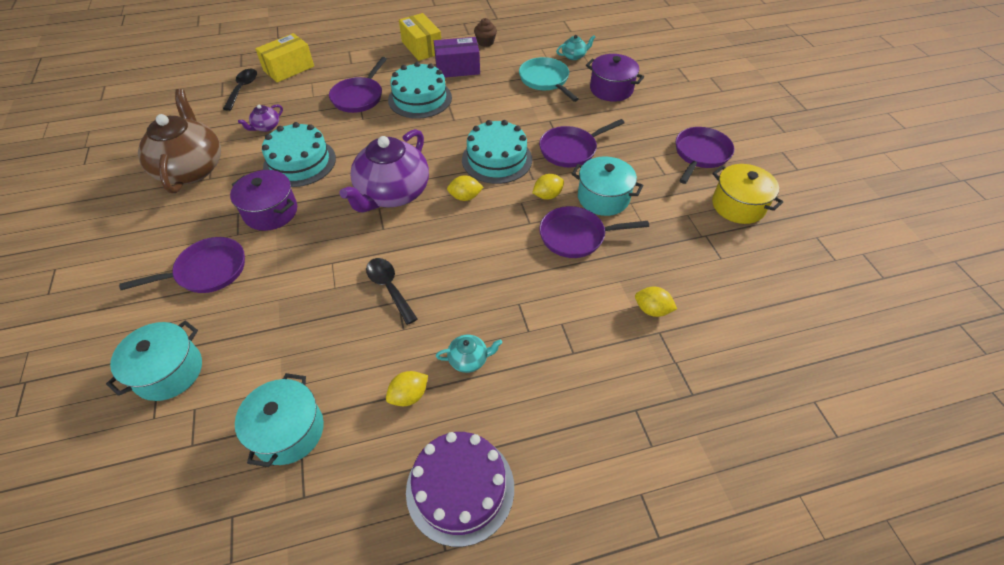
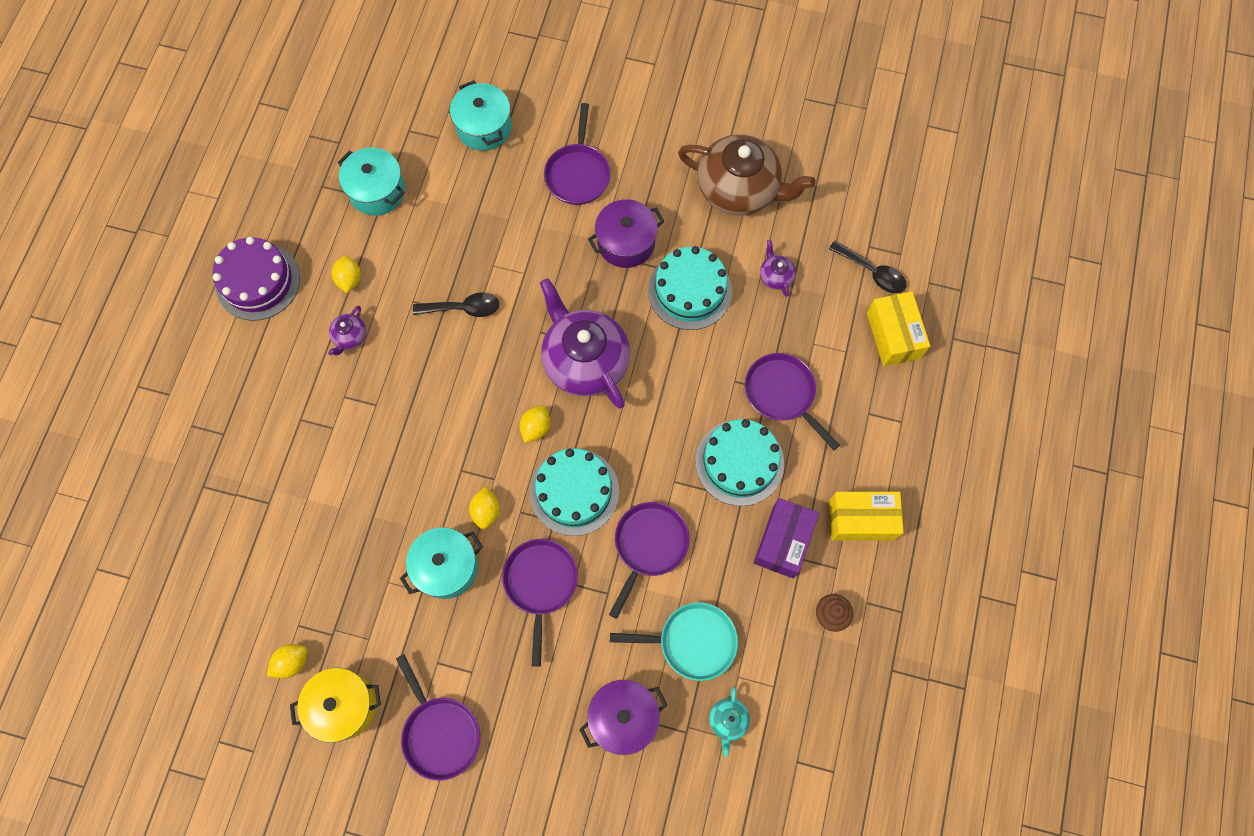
camera: 120 degrees right, 20 degrees up
(469, 359) = (350, 337): turquoise teapot -> purple teapot
(576, 236) = (415, 504): purple pan -> purple pan (649, 546)
(652, 310) = (292, 513): yellow lemon -> yellow lemon (292, 662)

